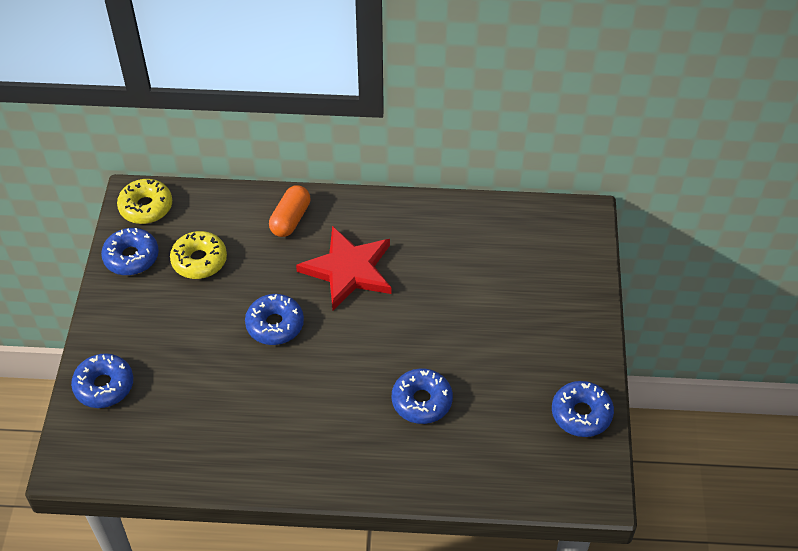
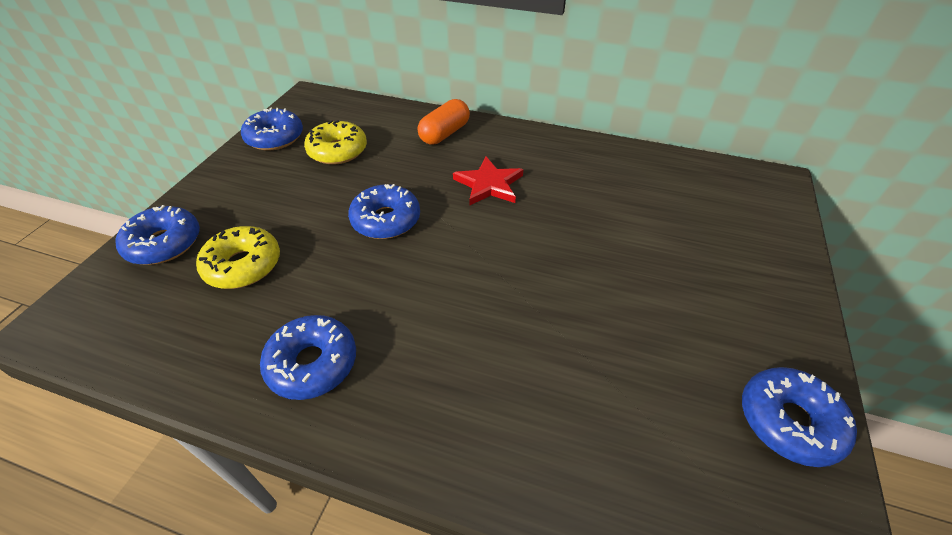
camera: 15 degrees right, 5 degrees down
(146, 207) = (313, 105): yellow donut -> yellow donut (243, 265)
(348, 270) = (489, 184): red star -> red star, size x0.63
(422, 401) = (540, 345): blue donut -> blue donut (312, 363)

